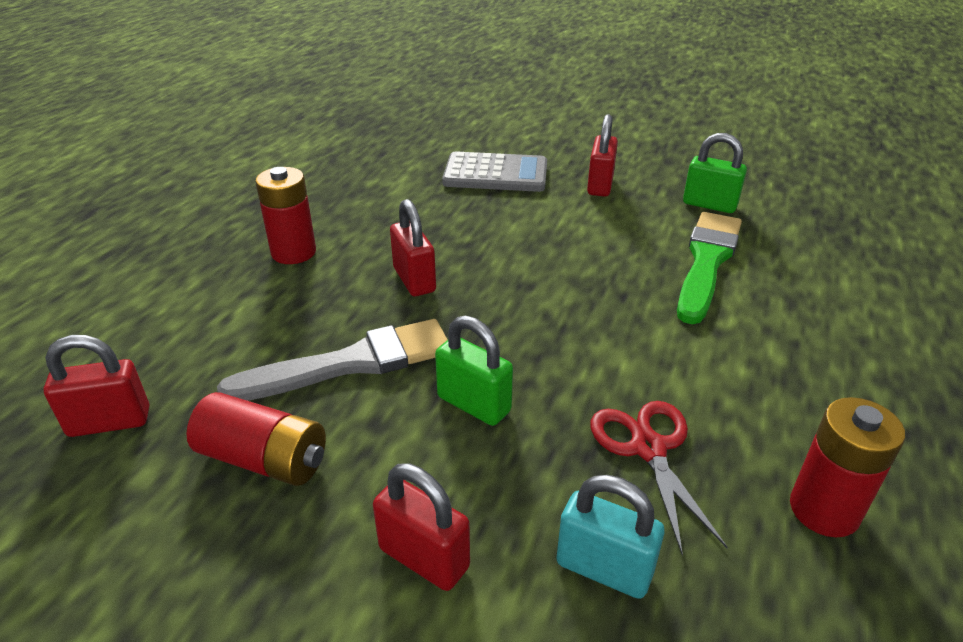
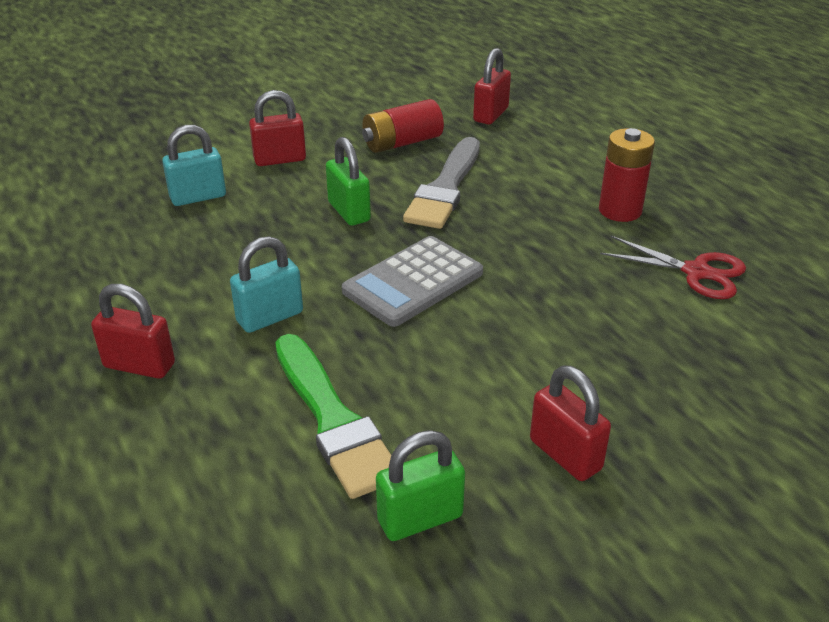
camera: 130 degrees right, 0 degrees up
(414, 280) = (513, 246): red padlock -> red padlock (139, 365)
(474, 404) = (349, 212): green padlock -> green padlock turned 75 degrees clockwise
(495, 174) = (676, 387): grey calculator -> grey calculator (413, 282)
(648, 448) = (226, 249): red scissors -> red scissors (696, 272)
(678, 349) = (270, 317): none -> turquoise padlock
(824, 510) = (100, 278): red battery -> none

